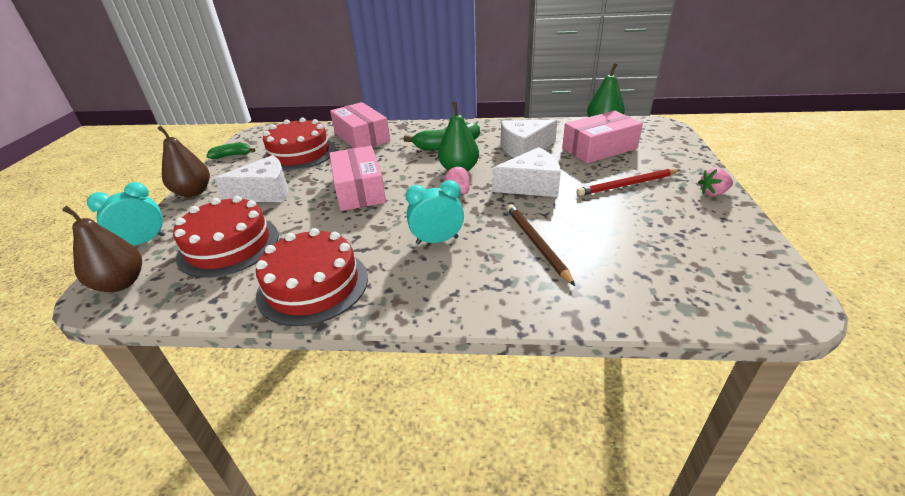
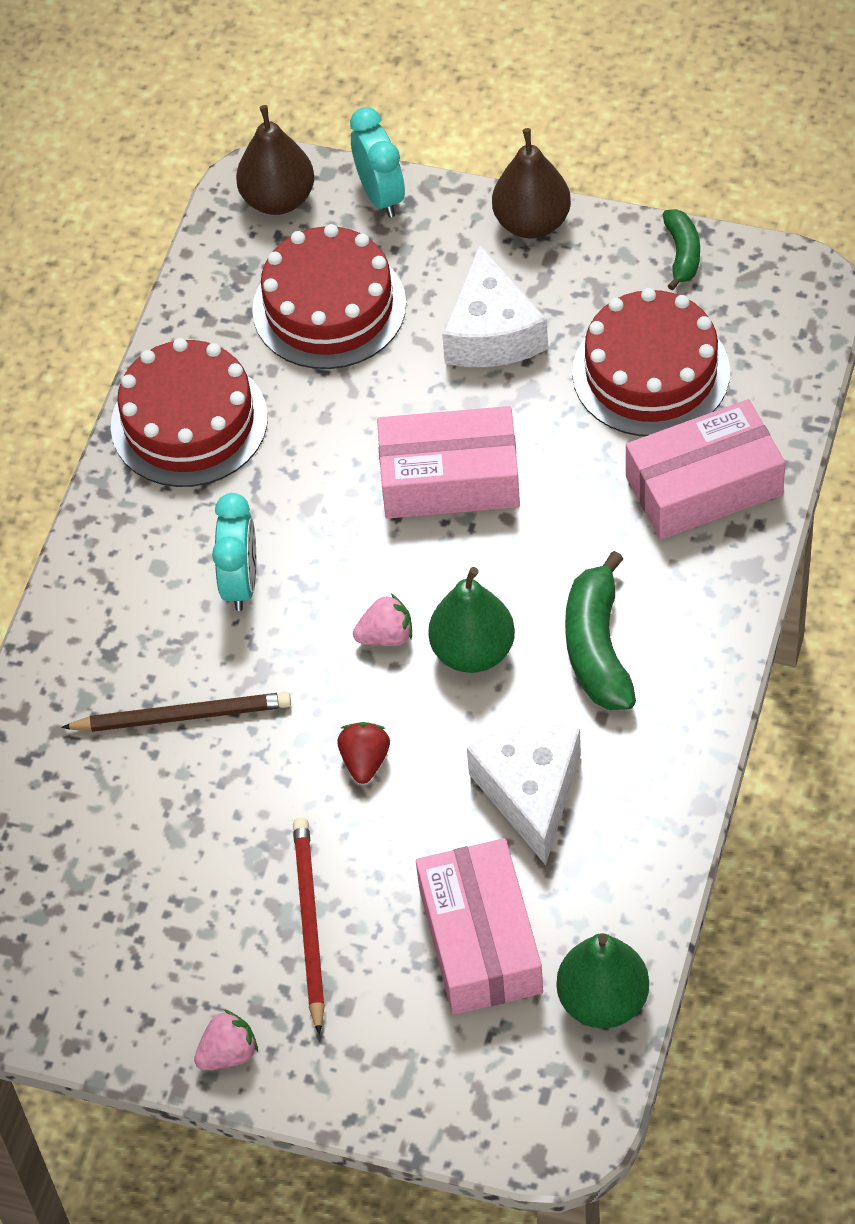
camera: 105 degrees right, 20 degrees up
(531, 185) = (365, 761): white cheese -> red strawberry
(713, 193) = (228, 1053): pink strawberry -> pink strawberry turned 60 degrees clockwise

